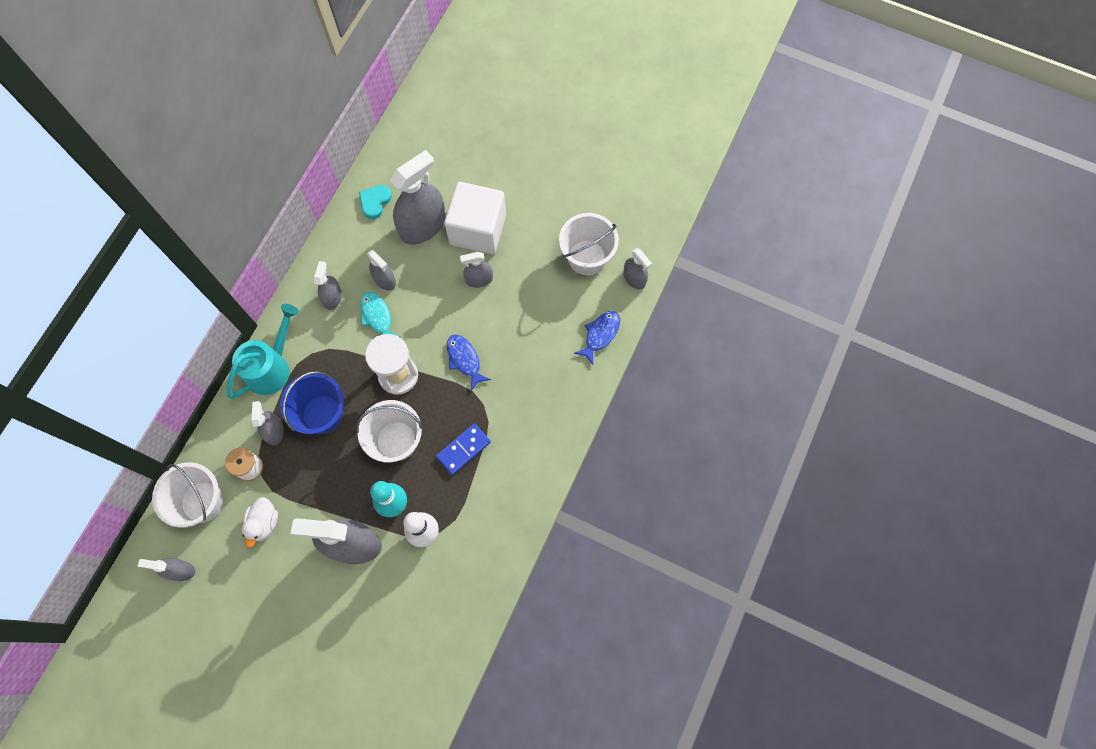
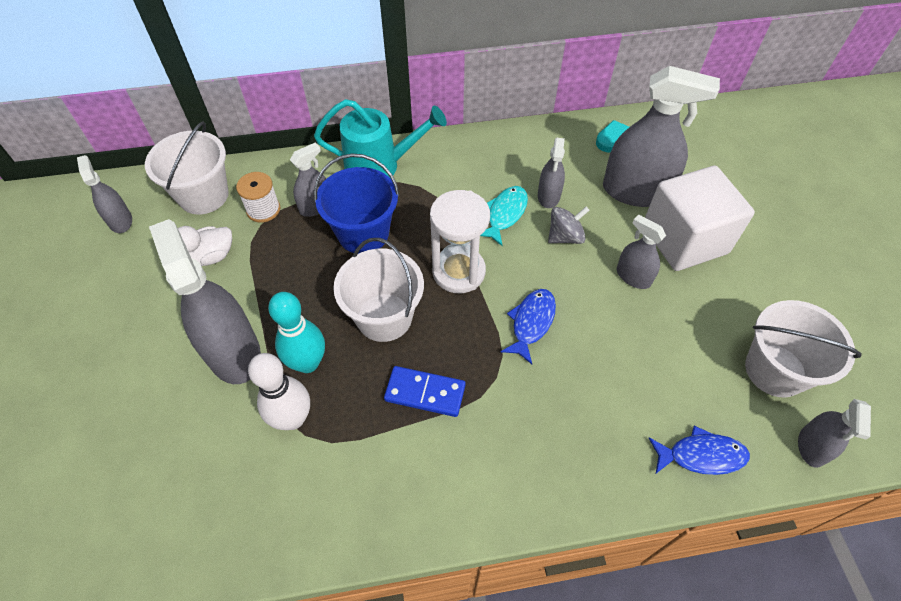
camera: 55 degrees right, 15 degrees down
(332, 297) = (490, 168): grey spray bottle -> none
(422, 295) = (565, 237): none -> grey spinning top

